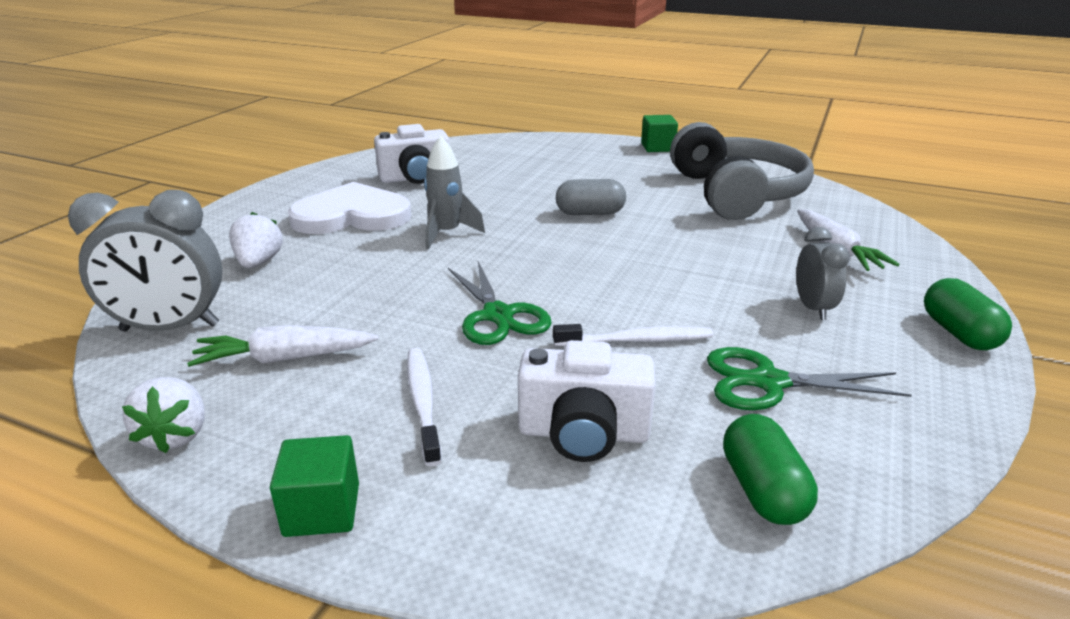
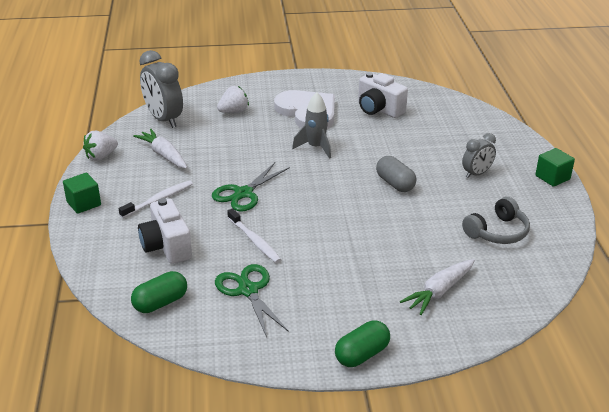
camera: 60 degrees right, 5 degrees up
(736, 193) = (497, 232): grey headphones -> grey headphones, size x0.54
(813, 308) = (344, 293): grey clock -> grey clock (476, 174)

